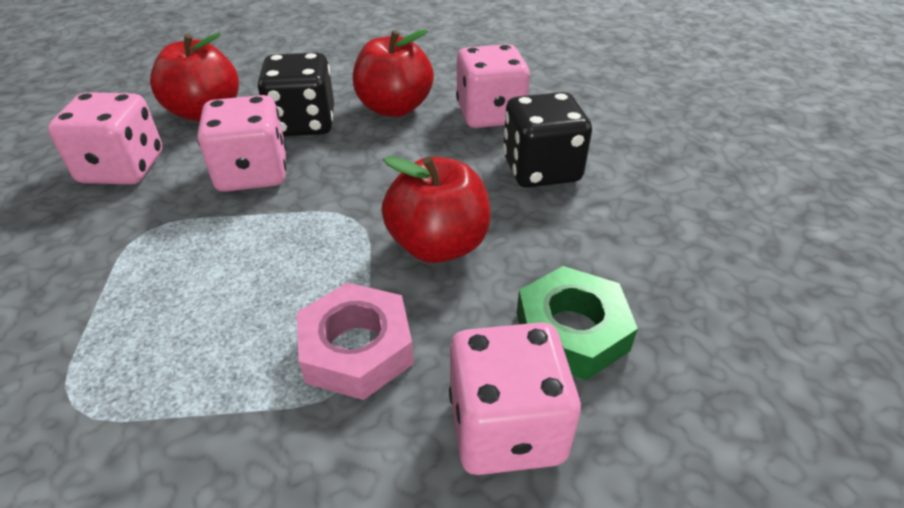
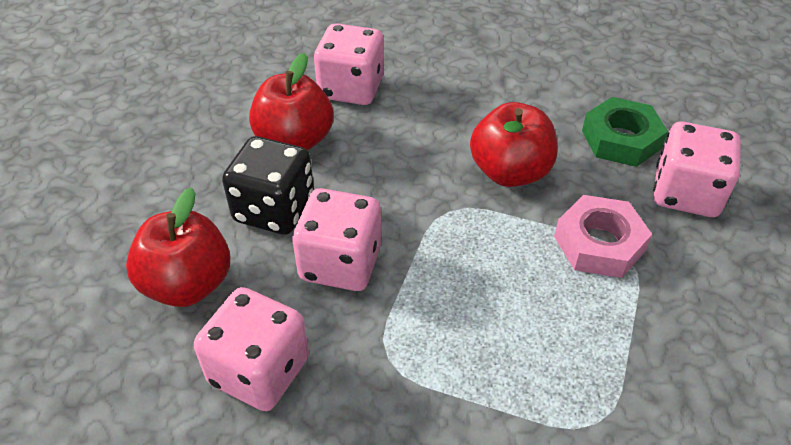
camera: 65 degrees left, 5 degrees up
(541, 170) = (448, 90): black dice -> none

